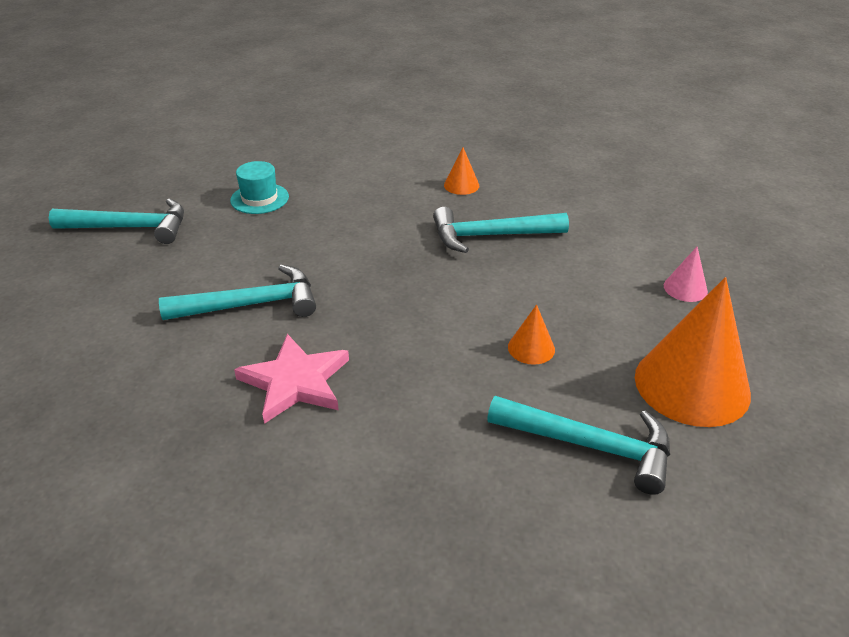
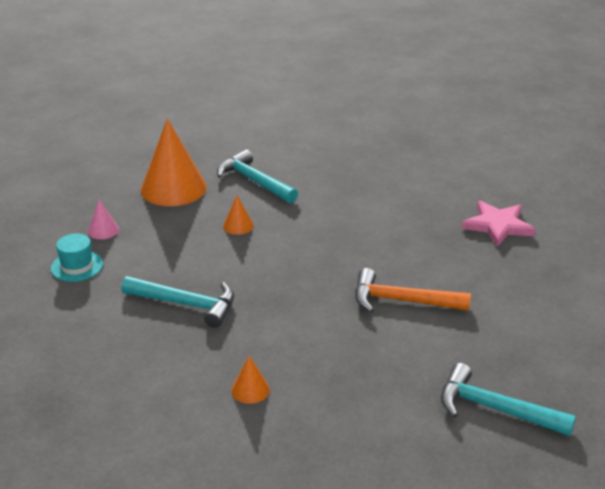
camera: 155 degrees left, 5 degrees down
(251, 305) = (402, 301): turquoise hammer -> orange hammer
(259, 198) = (360, 409): turquoise hat -> turquoise hat (77, 266)
(295, 382) = (390, 246): pink star -> pink star (498, 226)
(461, 185) = (158, 364): orange cone -> orange cone (250, 390)

